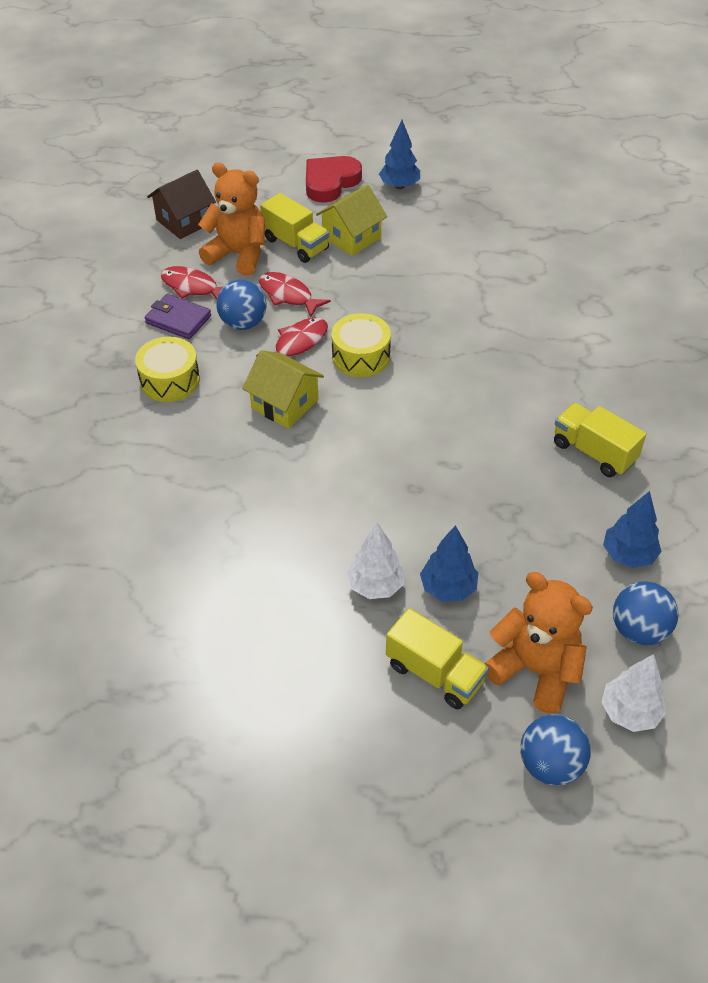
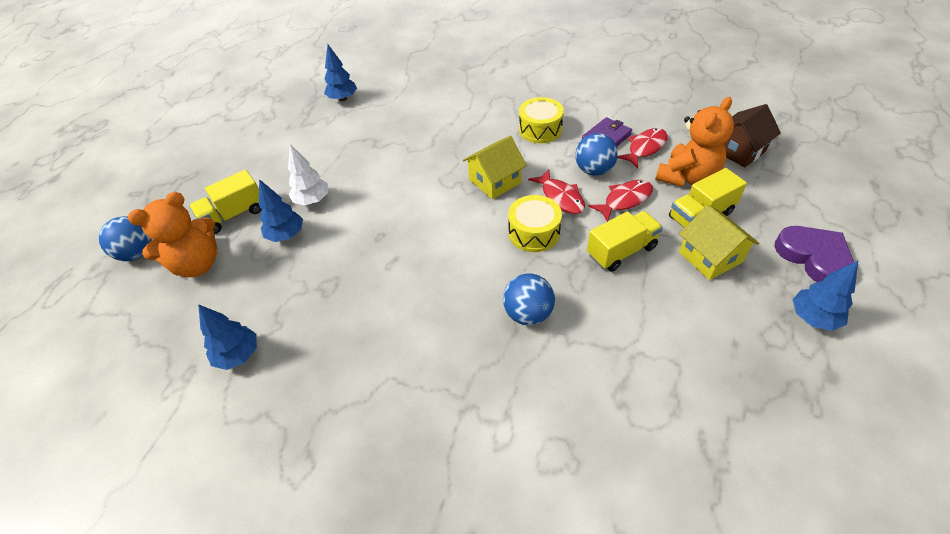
camera: 110 degrees right, 0 degrees up
(116, 645) = (343, 99): none -> blue tree
(184, 221) = (738, 150): brown house -> brown house turned 75 degrees clockwise
(330, 182) = (813, 257): red heart -> purple heart
(593, 452) = (352, 371): yellow truck -> yellow truck (621, 251)
(630, 712) = (130, 306): white tree -> none
(639, 630) = (177, 336): blue ball -> blue ball (528, 313)

